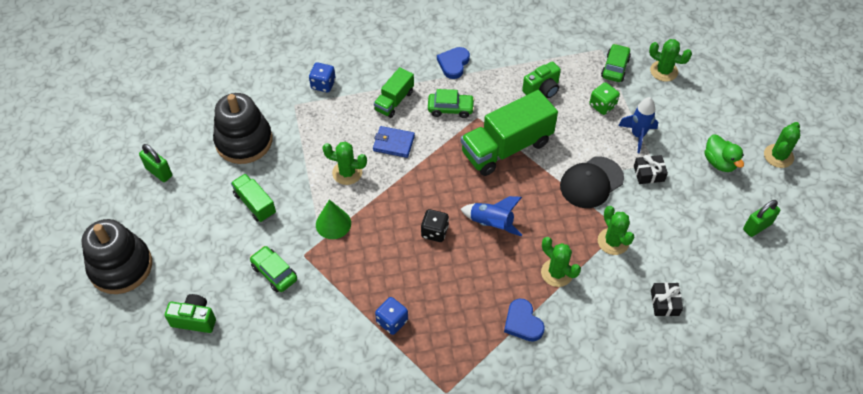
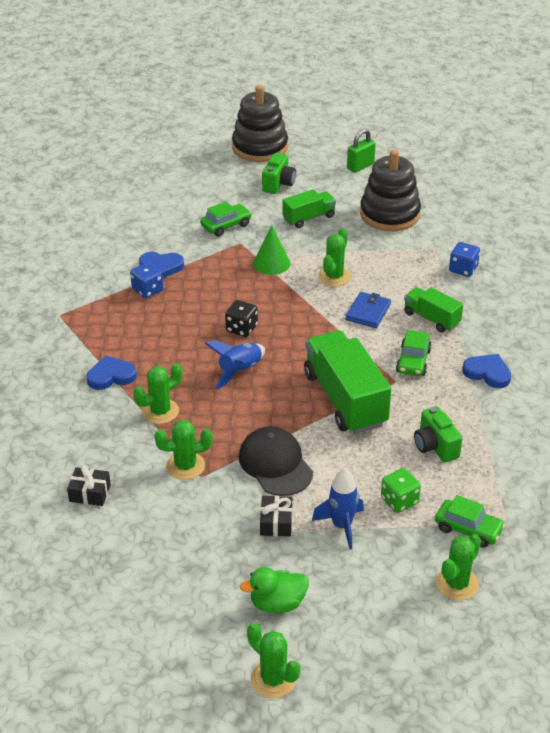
camera: 100 degrees right, 15 degrees down
(194, 319) = (193, 182): green camera -> green camera (278, 184)
(352, 317) = (161, 267): none -> blue heart
(757, 226) = (163, 614): green padlock -> none

